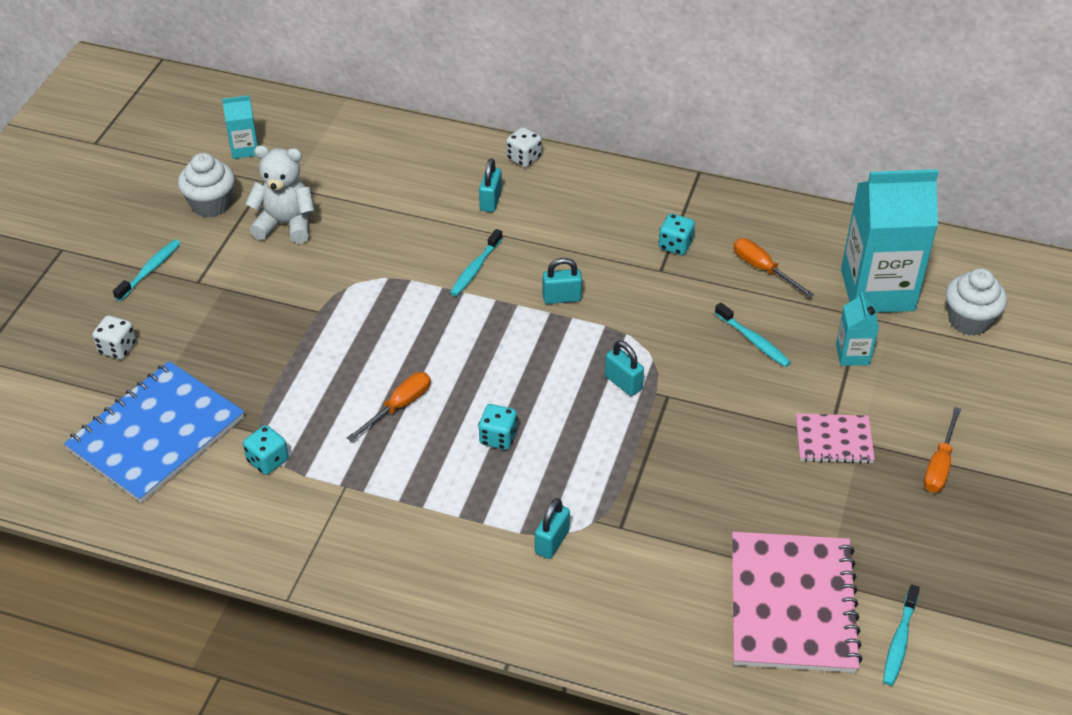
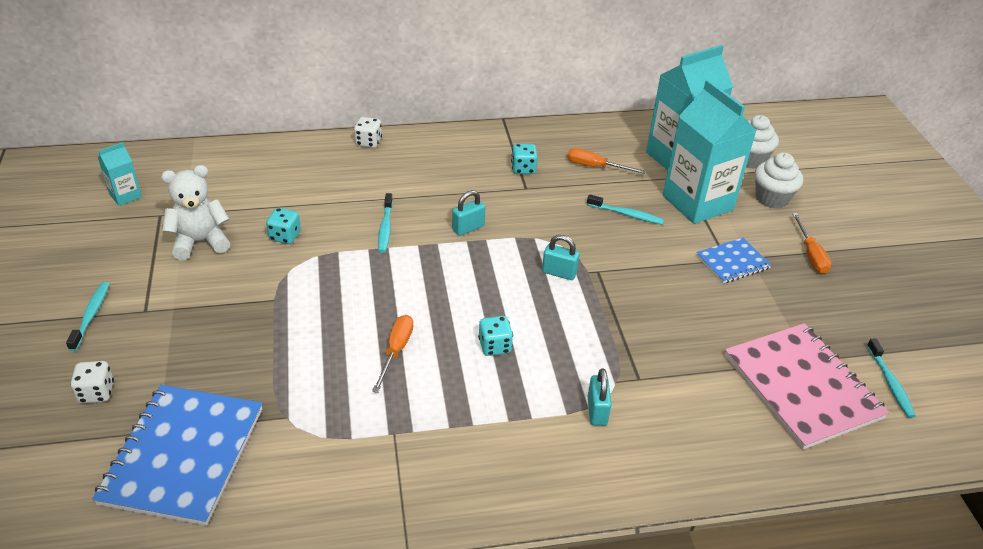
camera: 30 degrees left, 5 degrees down
(211, 204) = (120, 246): white cupcake -> white cupcake (771, 198)
(267, 460) = (308, 438): turquoise dice -> turquoise dice (285, 236)
(490, 201) = (363, 177): turquoise padlock -> none
(834, 440) = (732, 262): pink notebook -> blue notebook
(852, 354) = (697, 202): turquoise carton -> turquoise carton, size x2.19

